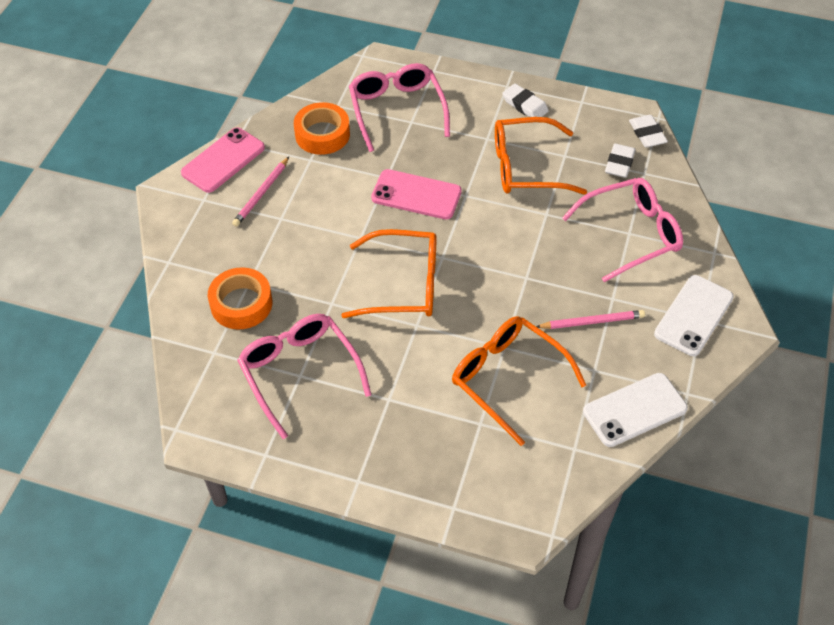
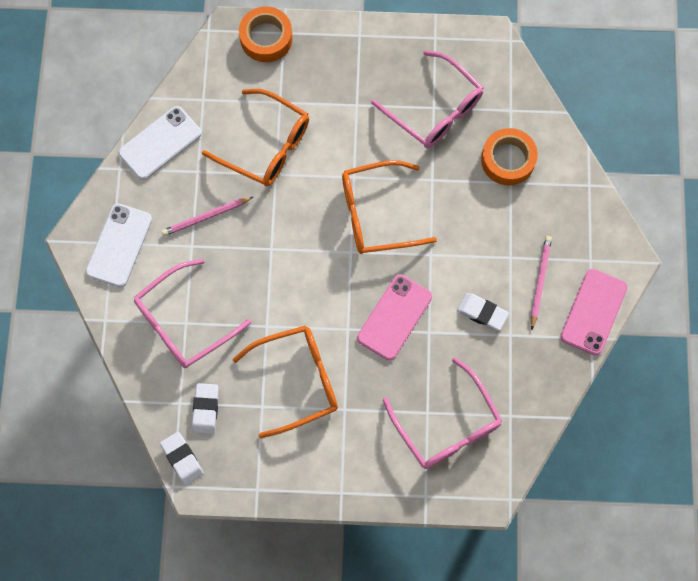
camera: 165 degrees right, 20 degrees up
(322, 134) = (511, 371): orange tape -> orange tape (266, 38)
(416, 195) = (394, 317): pink phone -> pink phone turned 60 degrees counterclockwise
(525, 105) = (316, 468): white eraser -> white eraser (482, 313)

